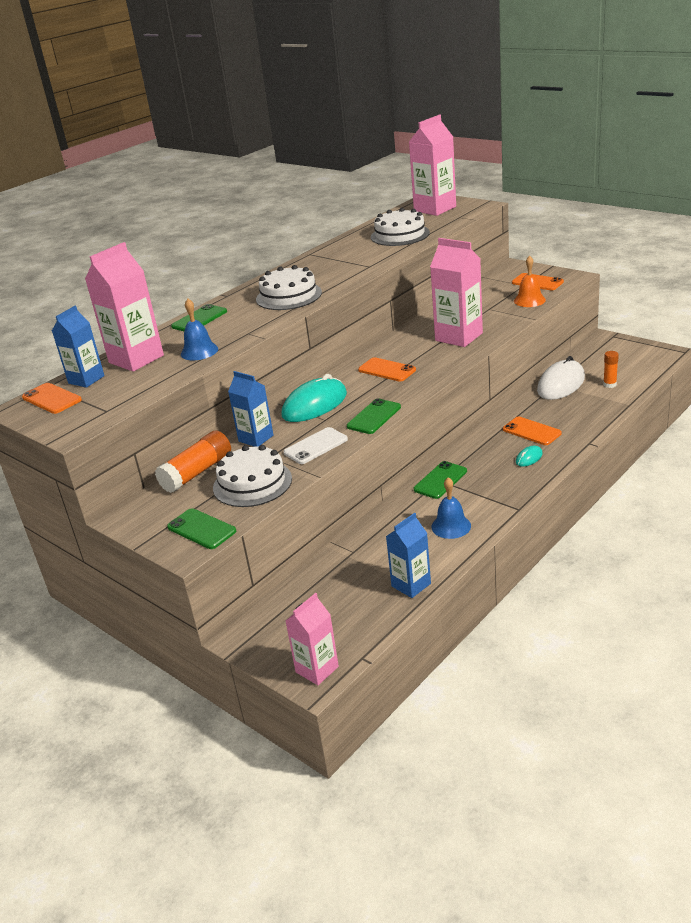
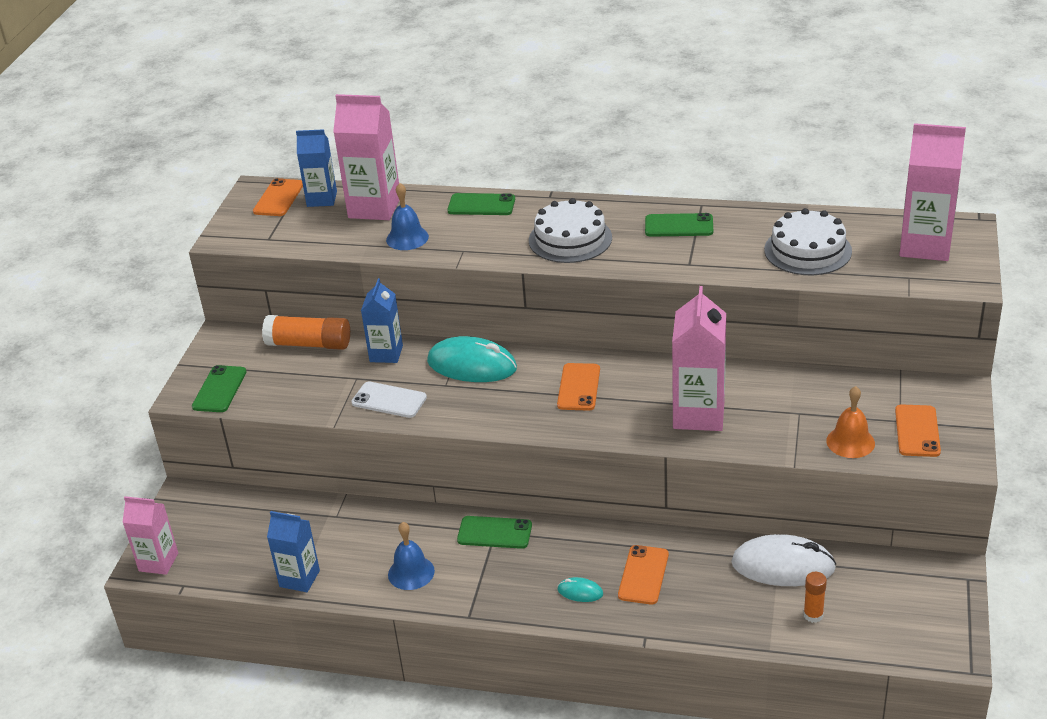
camera: 60 degrees right, 5 degrees up
(252, 483) = (305, 387): white cake -> none
(374, 417) = (467, 418): green phone -> green phone (679, 226)

